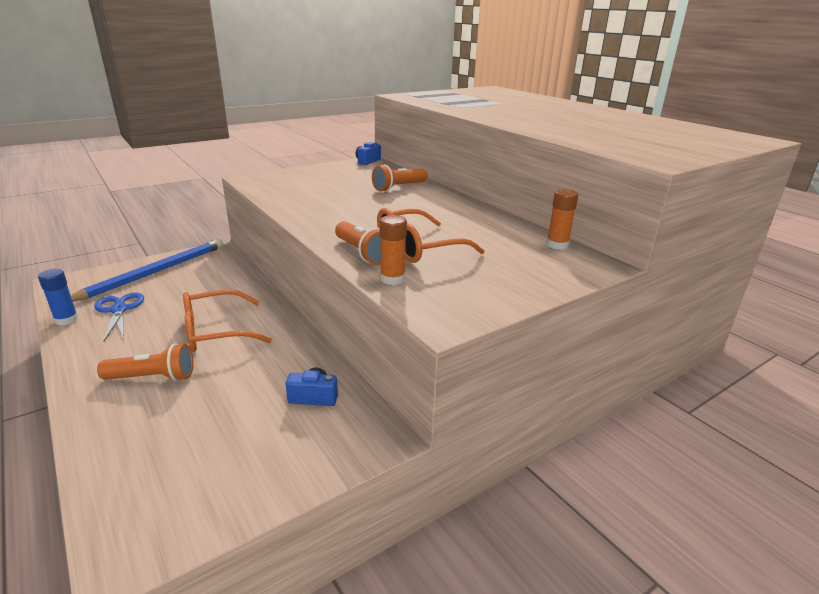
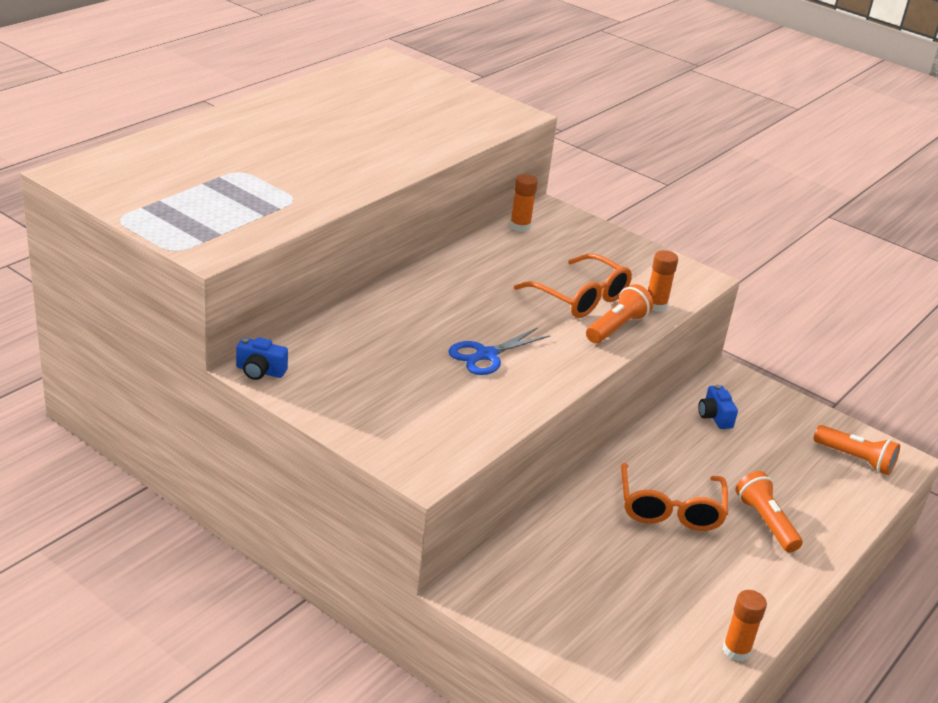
camera: 110 degrees left, 5 degrees up
(66, 320) = (736, 650): blue glue stick -> orange glue stick
(119, 310) = (686, 613): blue scissors -> blue scissors (486, 355)
(155, 272) = (578, 629): blue pencil -> none
(215, 331) = (670, 509): orange glasses -> orange glasses turned 45 degrees clockwise
(399, 187) = (391, 326): orange flashlight -> orange flashlight (855, 459)

